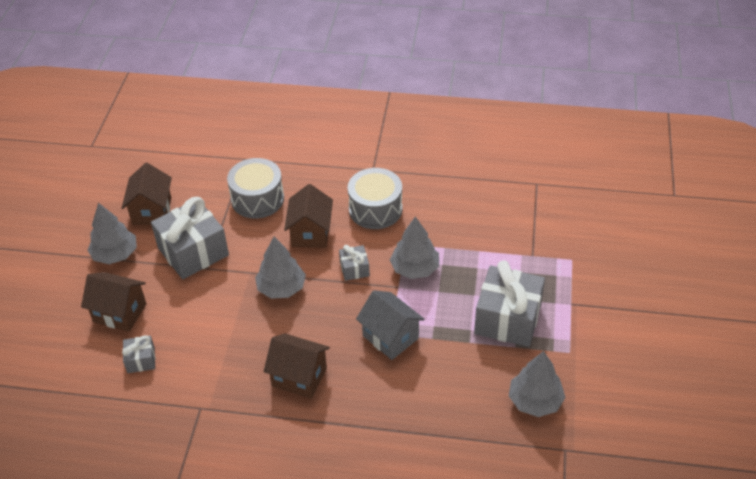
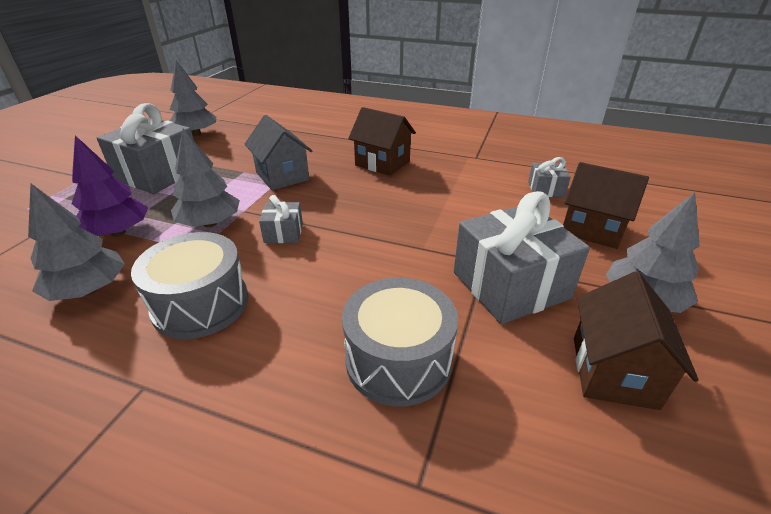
camera: 170 degrees left, 10 degrees down
(281, 288) = (383, 226): grey tree -> grey tree (88, 290)
(310, 233) = (322, 284): brown house -> none
(475, 249) = (118, 232): none -> purple tree

